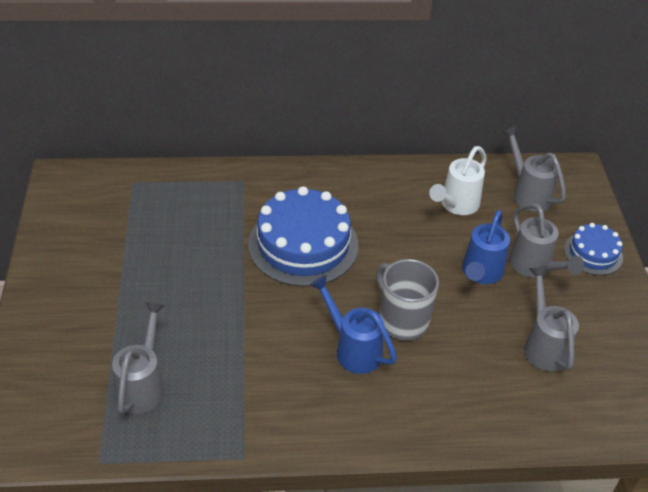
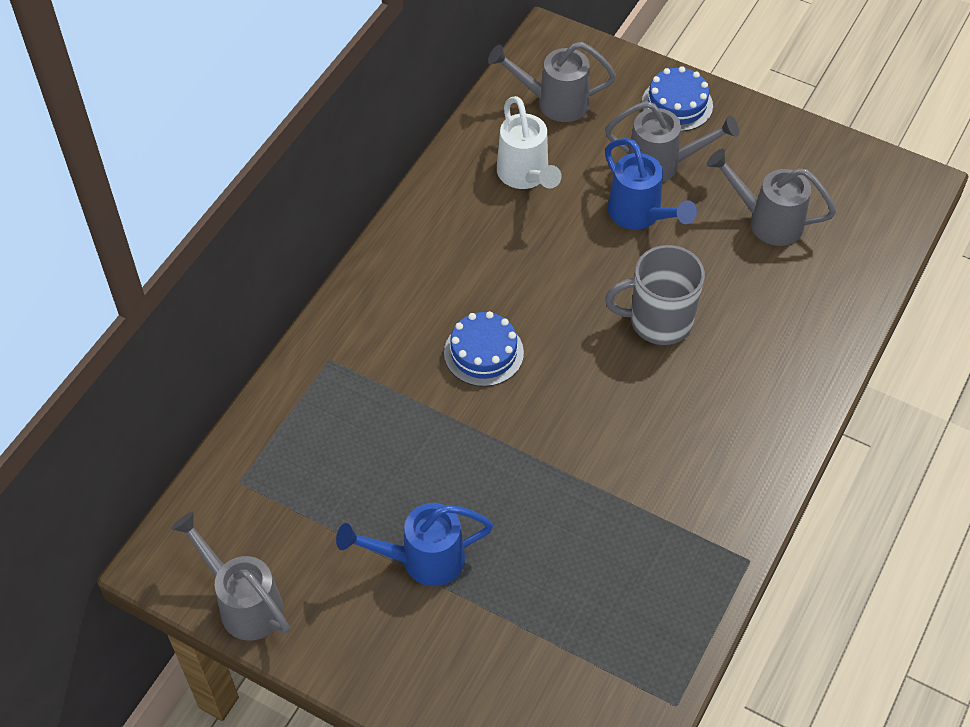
camera: 55 degrees left, 10 degrees up
(143, 385) = (593, 614): grey watering can -> grey watering can (243, 602)
(303, 244) = (483, 352): blue cake -> blue cake, size x0.53
(352, 349) = (668, 387): blue watering can -> blue watering can (421, 560)

